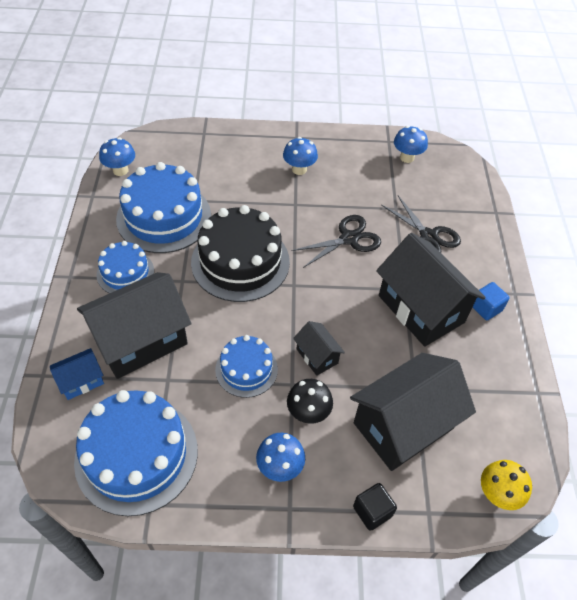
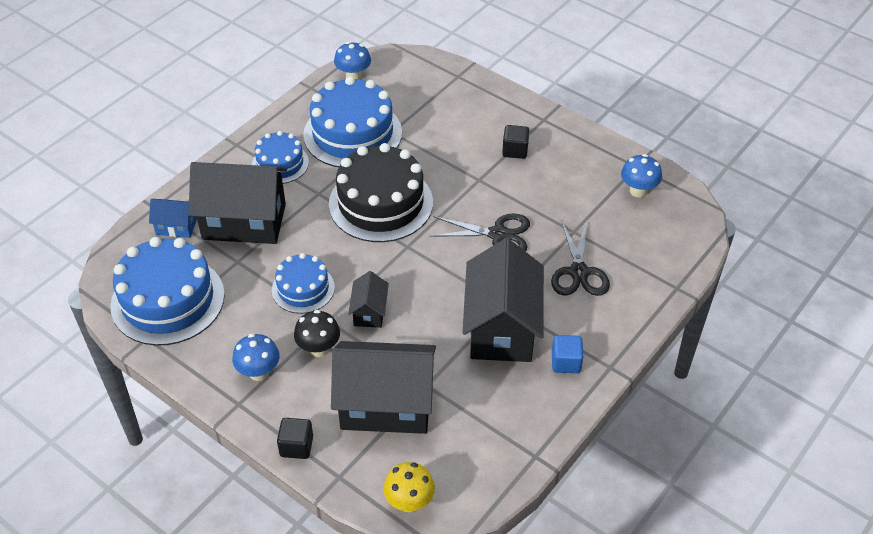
camera: 40 degrees right, 5 degrees down
(299, 169) = (515, 150): blue mushroom -> black cube

